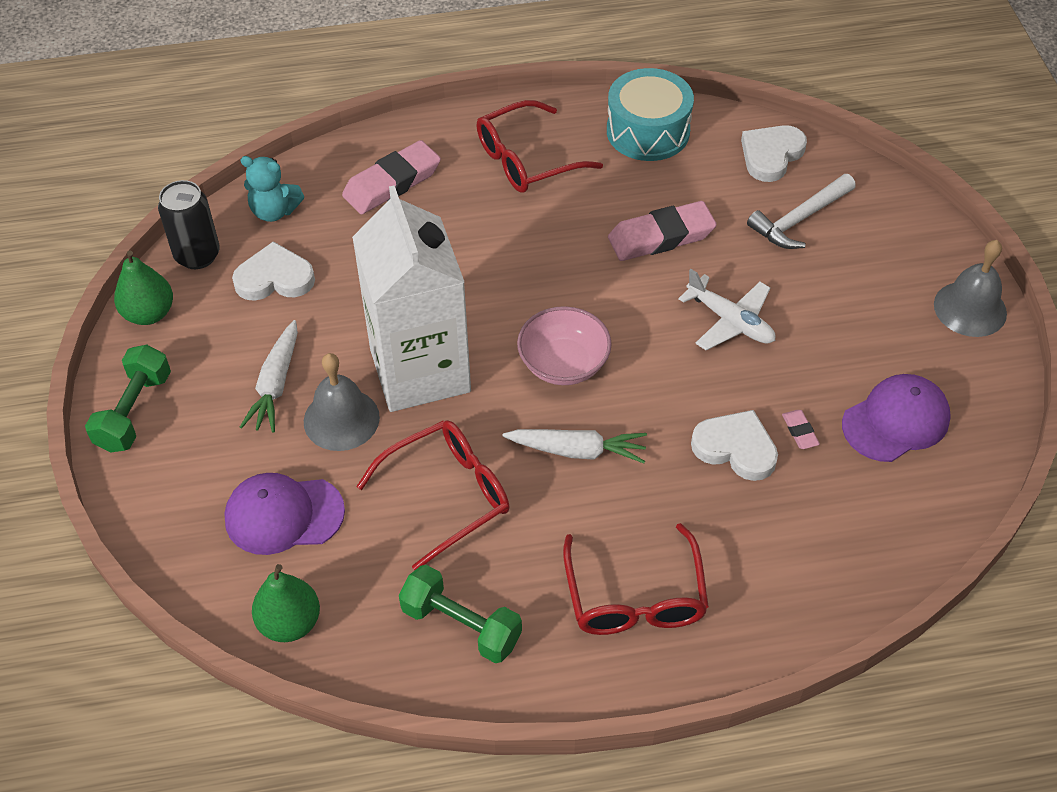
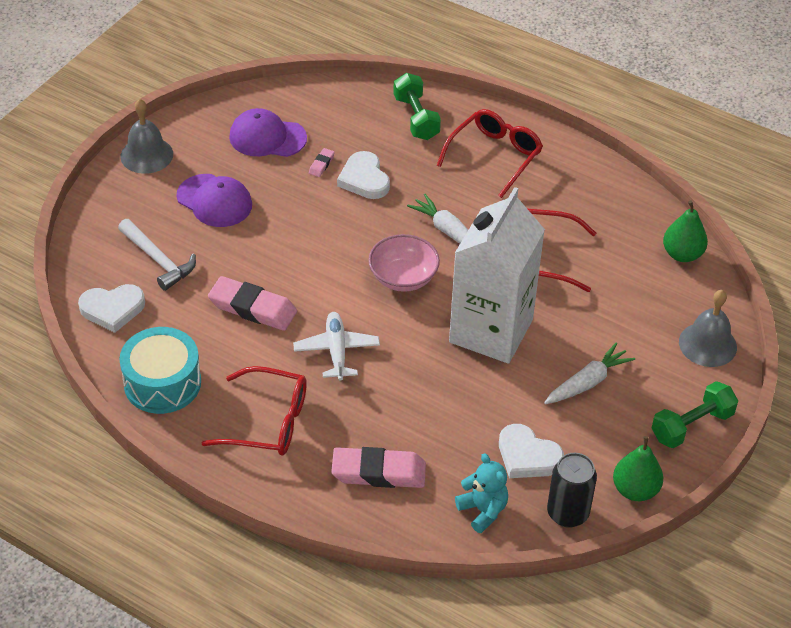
camera: 140 degrees left, 5 degrees down
(284, 515) = (643, 306): purple cap -> purple cap (214, 201)
(341, 419) = (565, 335): grey bell -> grey bell (707, 344)
(461, 625) = (593, 199): green dumbbell -> green dumbbell (416, 118)
(730, 321) = (281, 236): white plane -> white plane (336, 351)
(799, 219) = (158, 260): white hammer -> white hammer turned 45 degrees clockwise

